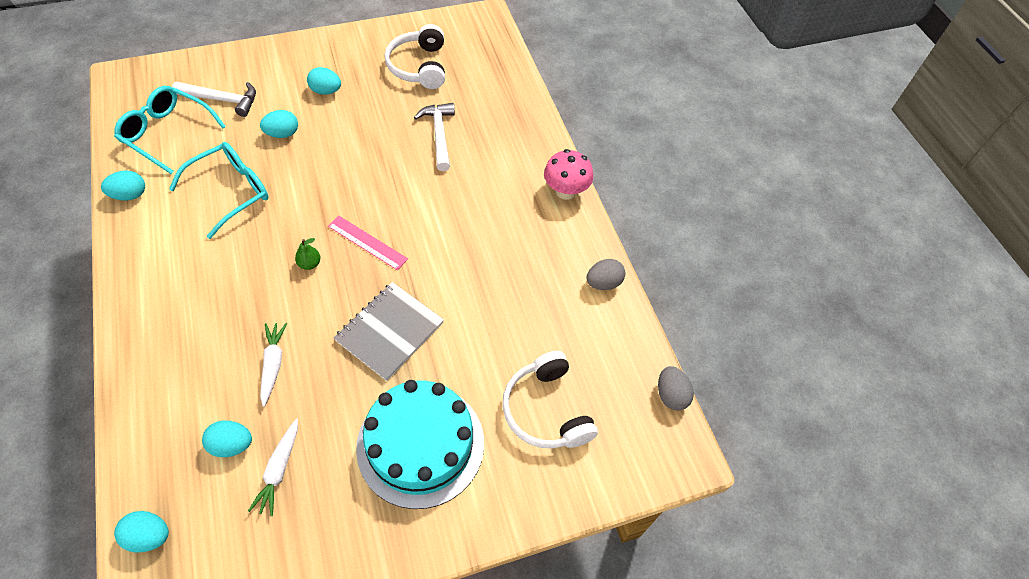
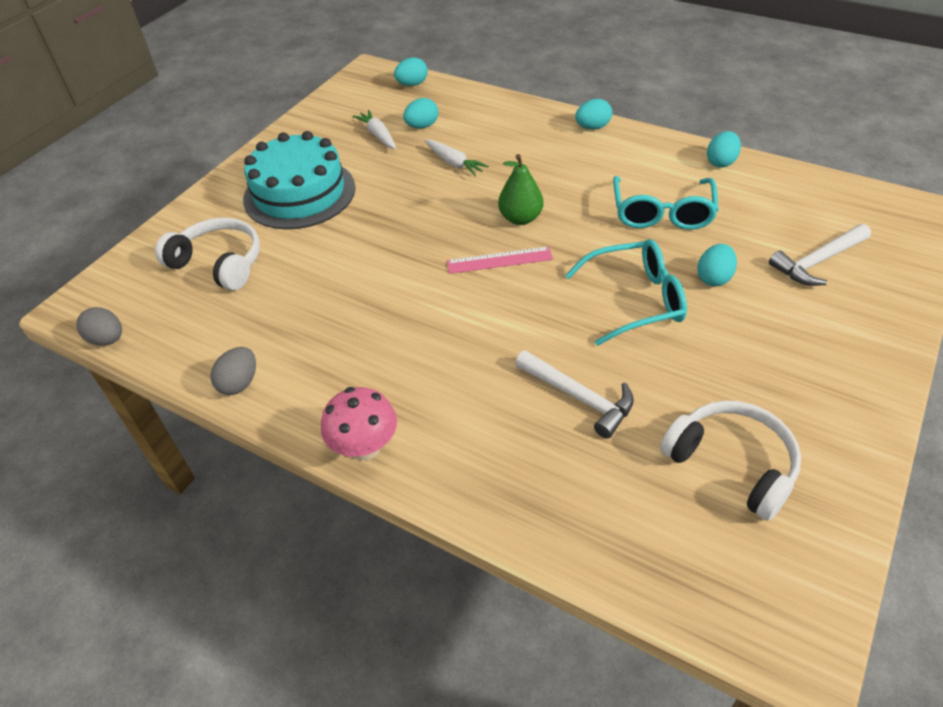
camera: 145 degrees right, 10 degrees down
(167, 133) = (792, 208): turquoise glasses -> turquoise glasses (636, 300)
(310, 264) = (520, 218): green pear -> green pear, size x1.71
(326, 91) = (760, 346): turquoise egg -> turquoise egg (592, 127)
(389, 331) = (398, 225): grey notebook -> none

